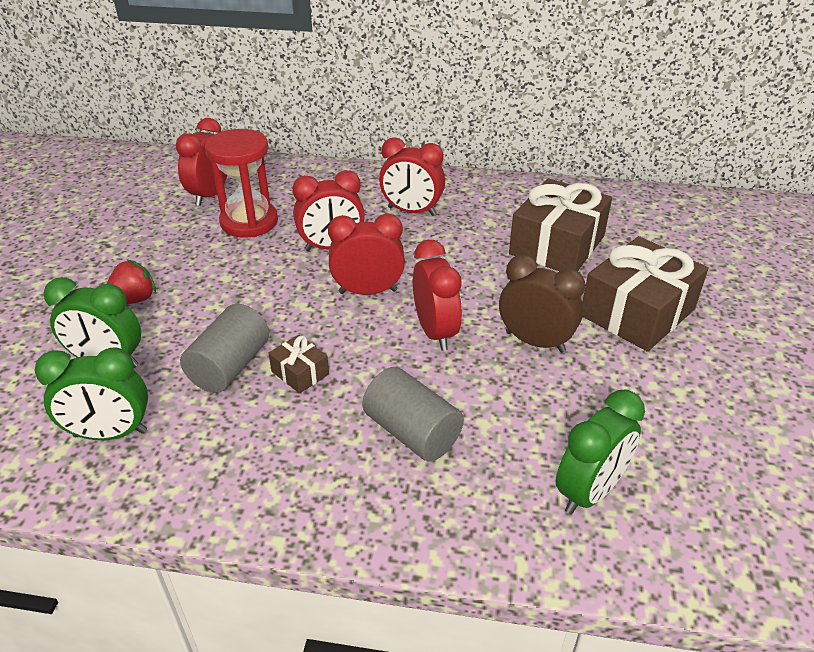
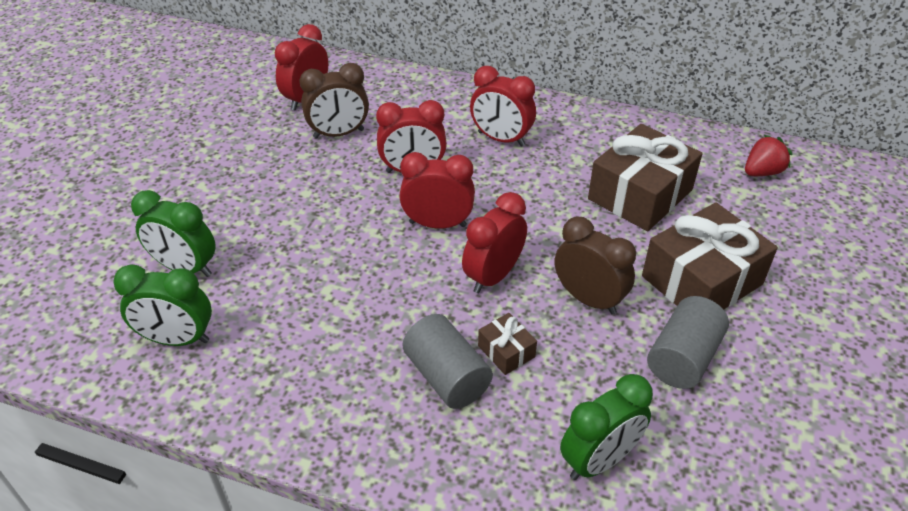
camera: 10 degrees right, 5 degrees up
(133, 300) = (217, 206): red strawberry -> red strawberry (762, 172)
(230, 366) = (293, 287): grey cylinder -> grey cylinder (683, 358)
(249, 222) = (338, 134): red hourglass -> brown clock
(300, 373) = (356, 302): brown gift -> brown gift (506, 351)
(435, 332) = (493, 276): red clock -> red clock turned 135 degrees counterclockwise

